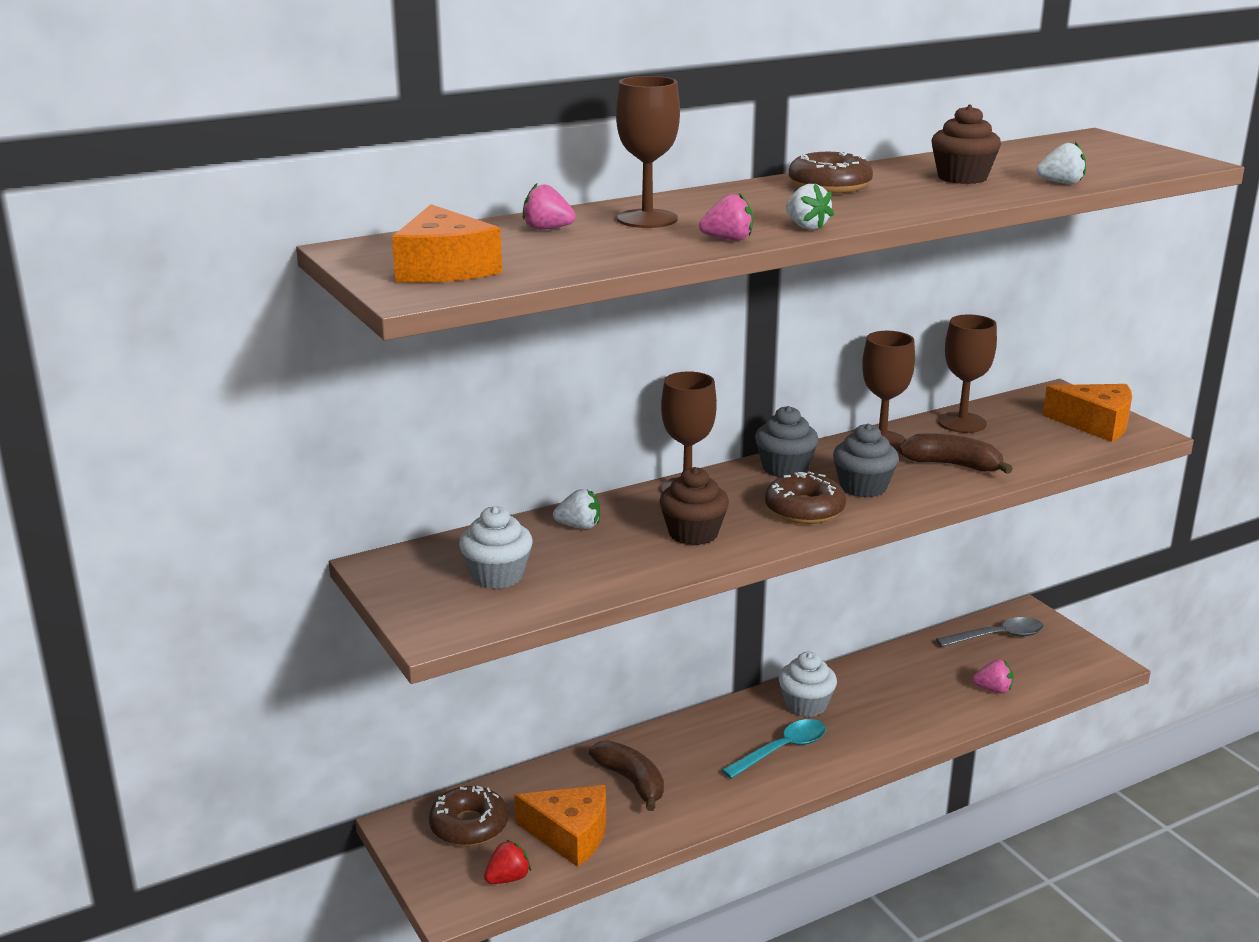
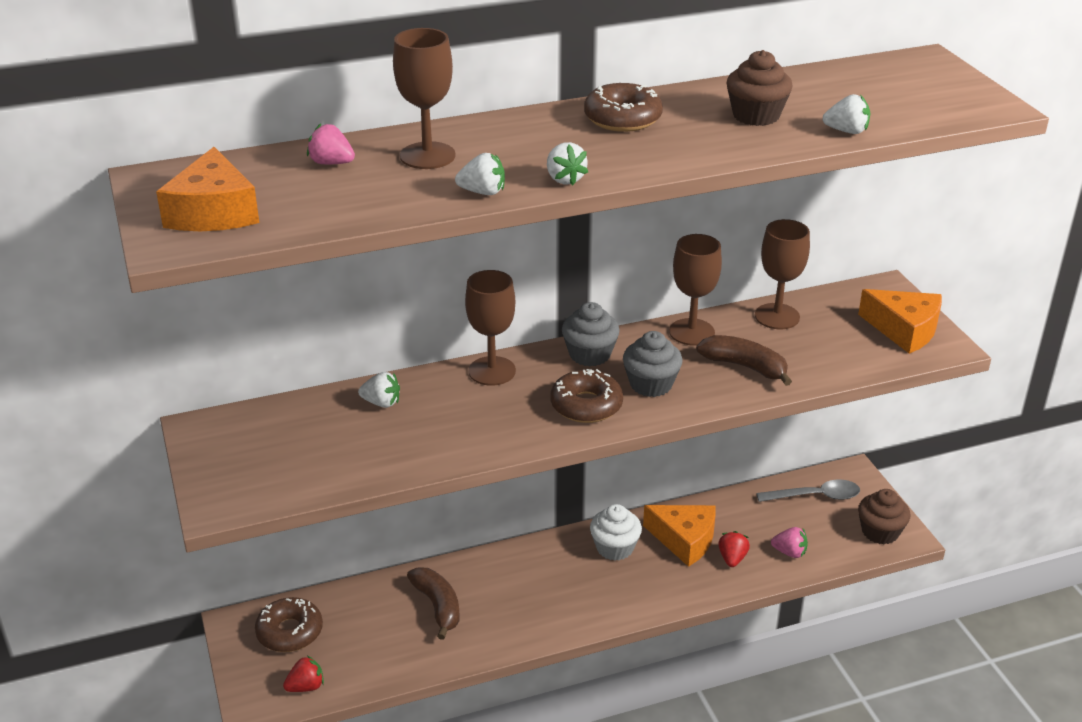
camera: 10 degrees right, 10 degrees up
(497, 576) = (291, 450): white cupcake -> none
(570, 834) = (370, 651): orange cheese -> orange cheese (684, 540)
(693, 533) = (476, 422): brown cupcake -> brown cupcake (880, 532)
(728, 239) = (483, 192): pink strawberry -> white strawberry
(782, 750) = (577, 591): turquoise spoon -> none
(935, 701) = (732, 558): none -> red strawberry

